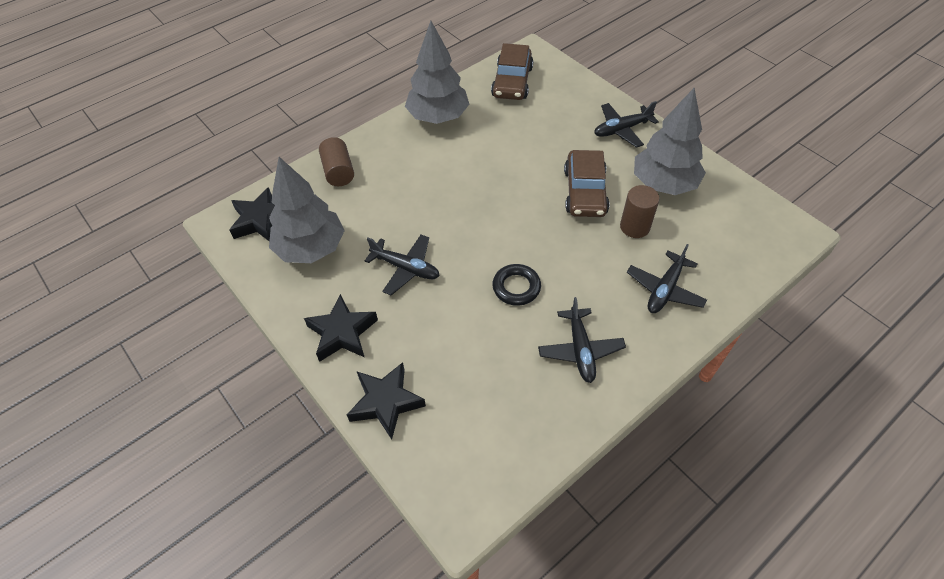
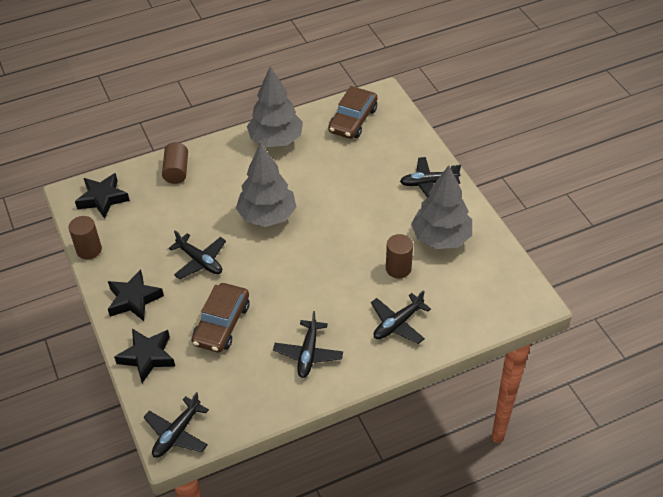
camera: 15 degrees right, 5 degrees down
(264, 284) = (89, 250): none -> brown cylinder
(311, 248) = (133, 230): grey tree -> grey tree (267, 216)
(462, 497) = (177, 433): none -> black plane
(516, 287) = (280, 295): black ring -> none
(585, 192) = (370, 230): brown car -> brown car (221, 324)

